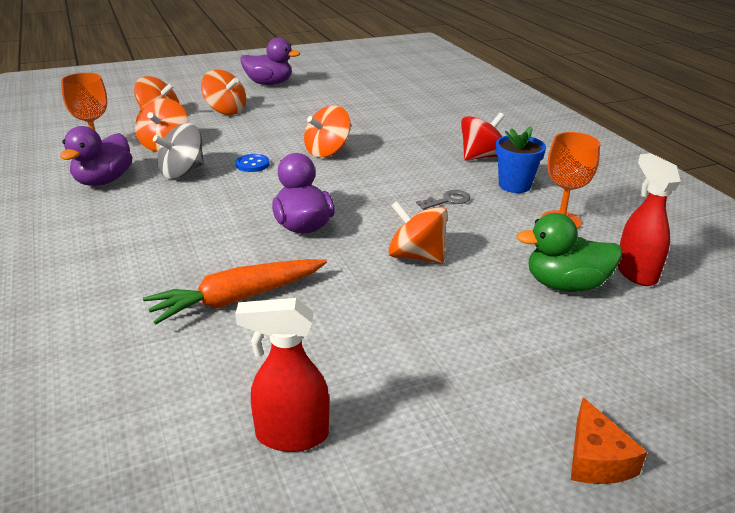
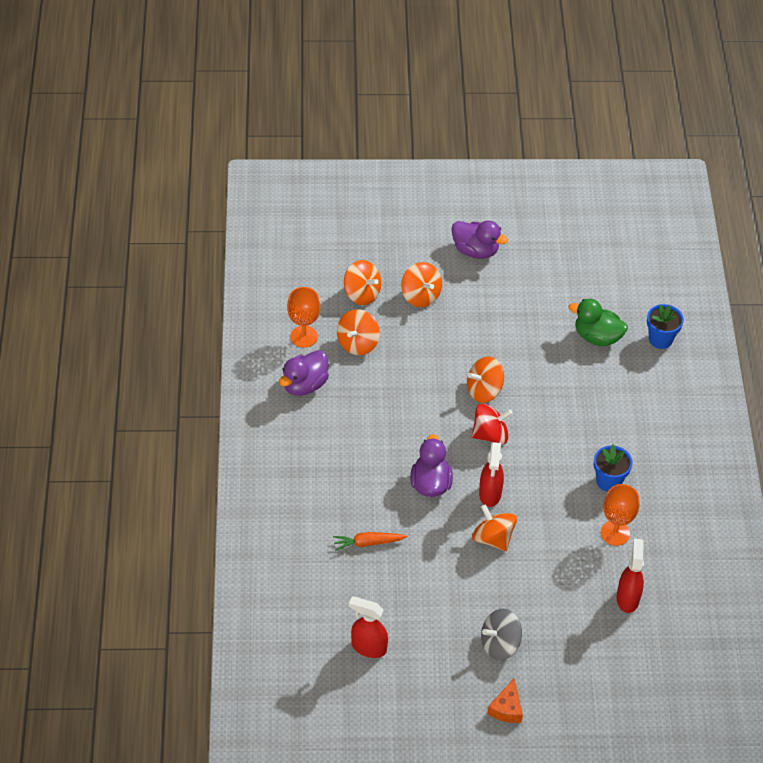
camera: 20 degrees right, 20 degrees up
(182, 172) = (363, 389): grey spinning top -> grey spinning top (500, 644)
(237, 299) = (368, 543): orange carrot -> orange carrot, size x0.65
(252, 164) = (419, 393): blue button -> none
(385, 220) = (490, 494): none -> red spray bottle
(447, 200) = (547, 484): grey key -> none
(478, 100) = (660, 339): none -> blue flower pot
(481, 157) = (606, 434): red spinning top -> red spinning top (490, 435)
(565, 285) = (573, 594): green duck -> green duck (597, 337)

